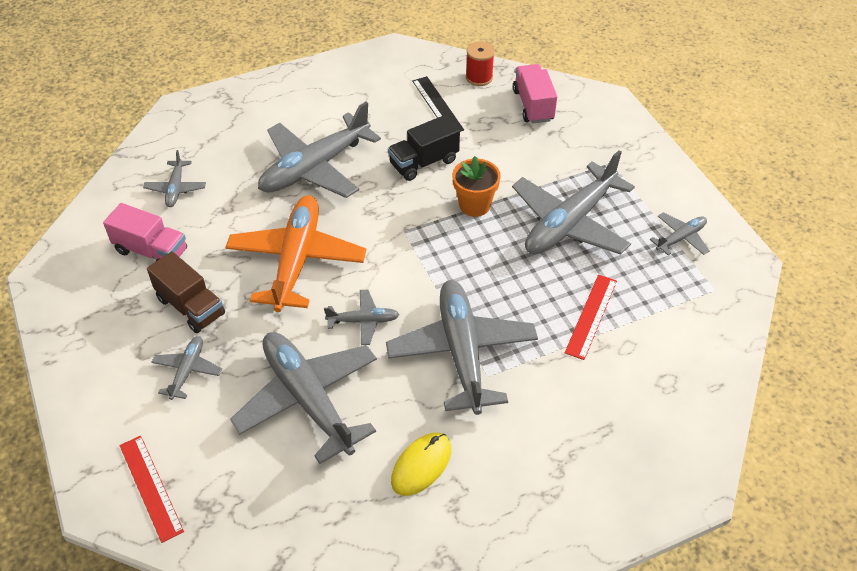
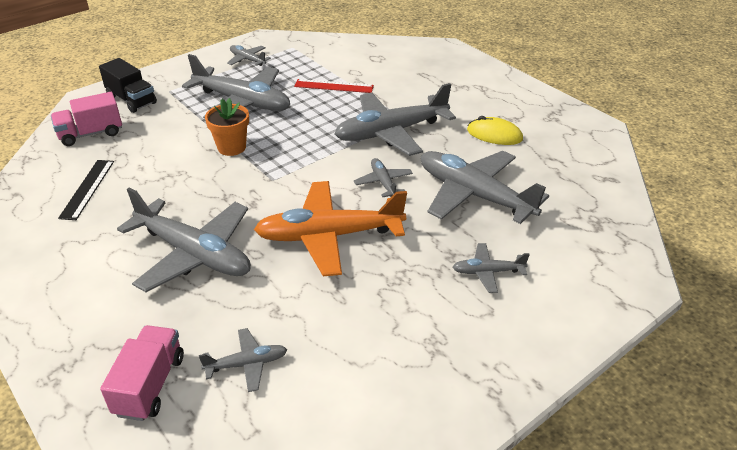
camera: 105 degrees left, 10 degrees down
(151, 251) = (353, 351): pink truck -> pink truck (150, 385)
(151, 487) = (606, 258): red ruler -> none
(191, 306) = (415, 293): brown truck -> none
(308, 399) = (474, 195): grey plane -> grey plane turned 90 degrees clockwise
(424, 162) = (178, 183): black truck -> black truck (131, 100)
(437, 105) = (87, 189): black ruler -> black ruler turned 45 degrees counterclockwise
(479, 77) = (42, 169): red spool -> none

